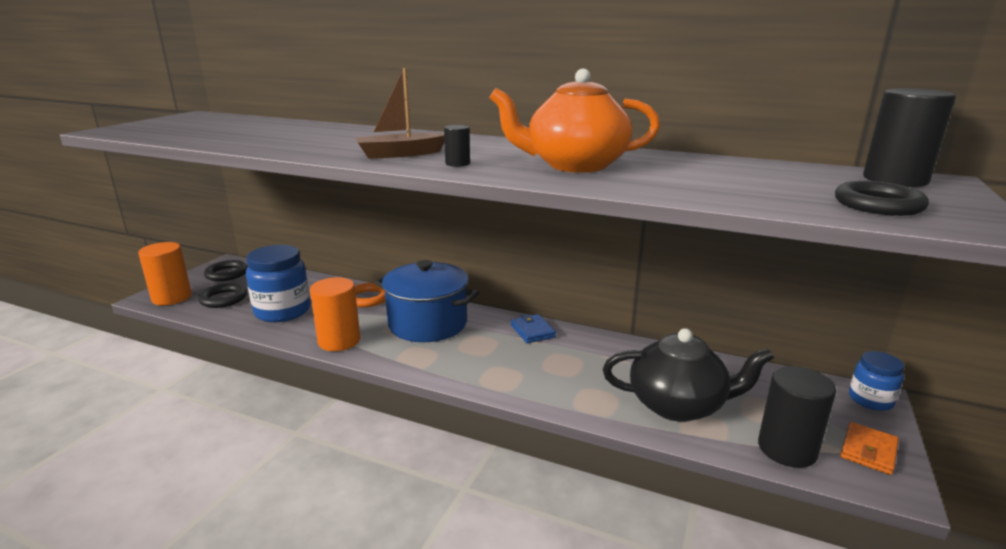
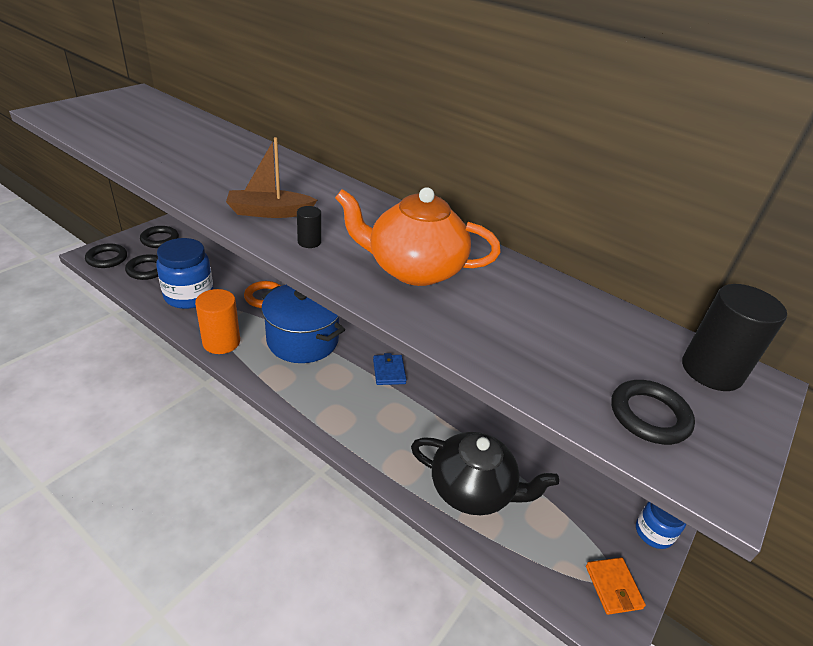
camera: 10 degrees right, 15 degrees up
(172, 297) = (107, 258): orange cylinder -> black ring
(787, 449) = (540, 564): black cylinder -> none
(868, 451) = (613, 587): orange wallet -> orange wallet turned 60 degrees counterclockwise

